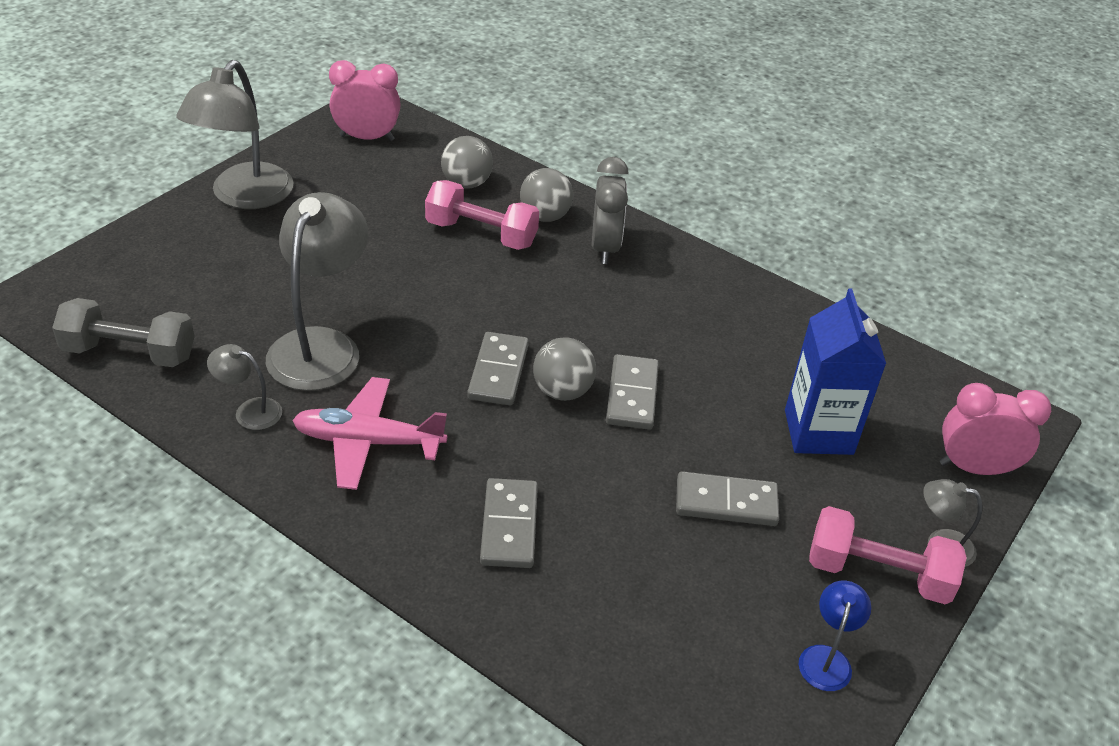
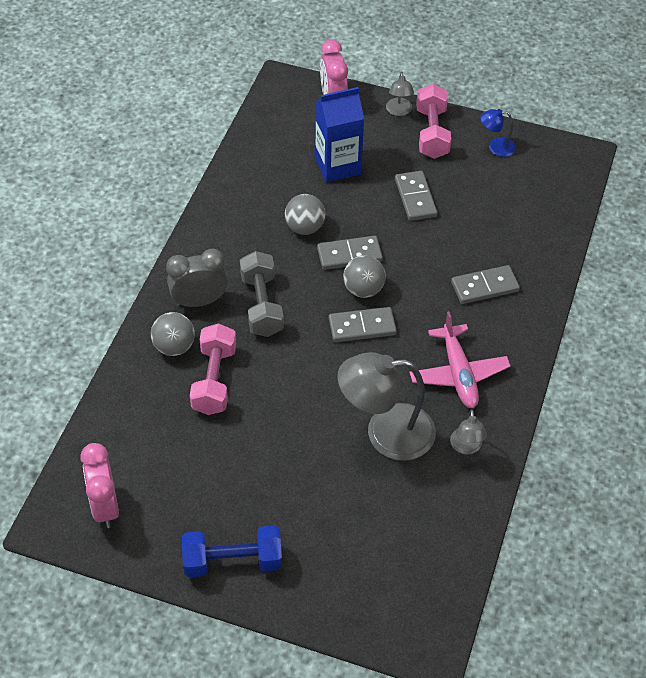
camera: 105 degrees left, 10 degrees up
(129, 353) = (450, 545): grey dumbbell -> grey dumbbell (261, 305)
(244, 197) = (233, 561): grey lamp -> blue dumbbell
(466, 183) = (149, 410): grey ball -> grey ball (305, 227)

